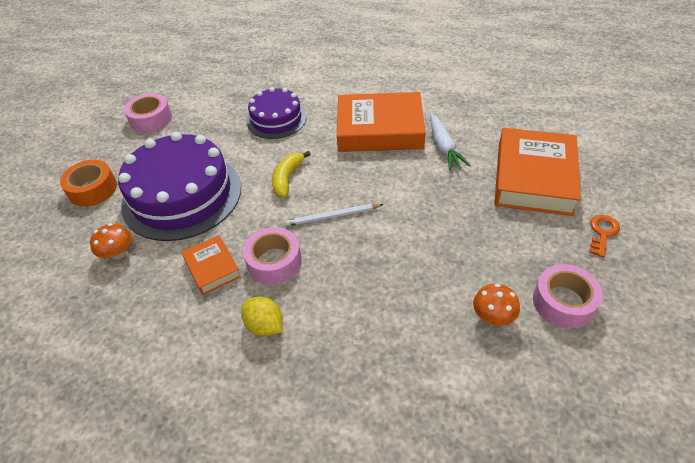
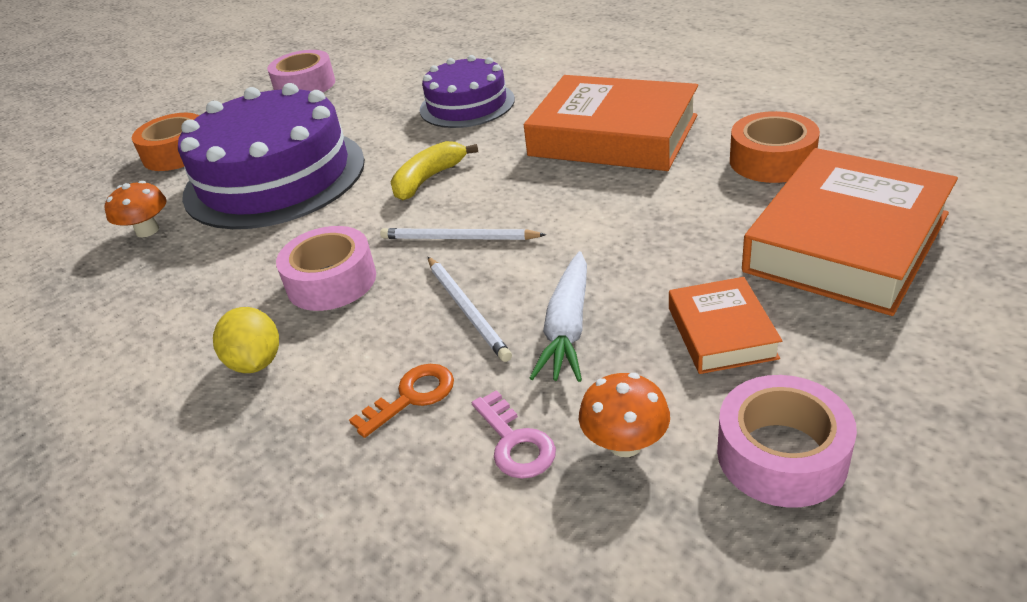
camera: 25 degrees right, 10 degrees down
(212, 268) = (245, 271): orange book -> orange book (721, 332)
(367, 261) = (467, 310): none -> white pencil
(440, 332) = (515, 442): none -> pink key
(444, 147) = (704, 174): white carrot -> white carrot (567, 328)
(473, 133) = (772, 160): none -> orange tape
(602, 233) = (939, 356): orange key -> orange key (411, 397)

